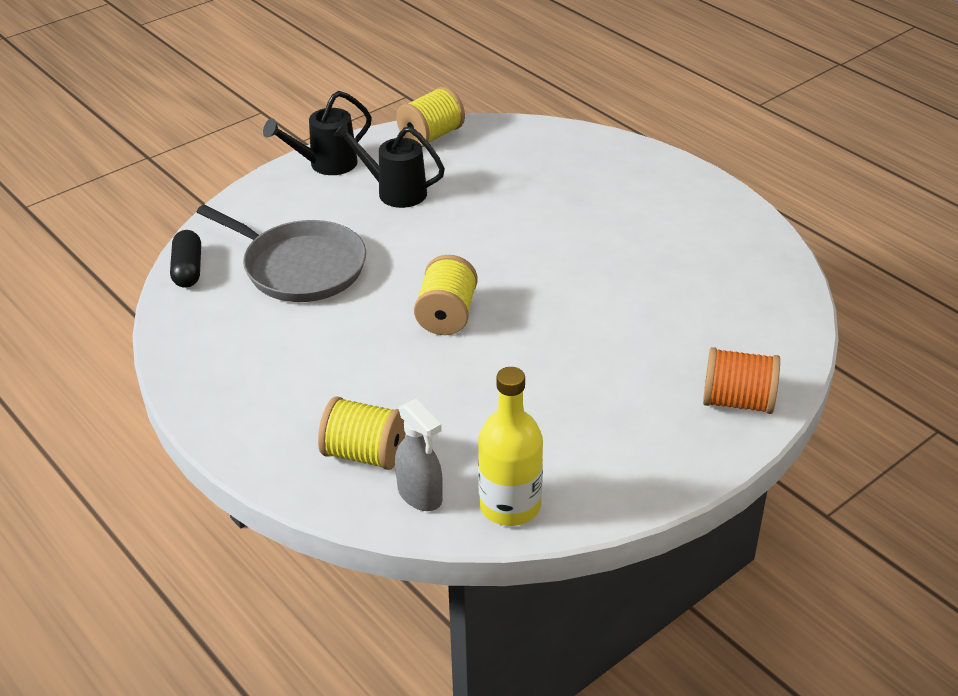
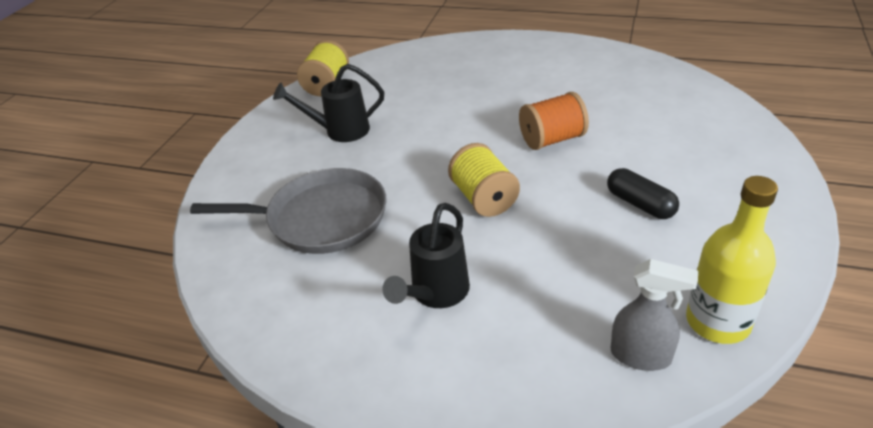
camera: 30 degrees left, 0 degrees up
(188, 269) = (217, 268): black capsule -> black capsule (640, 204)
(326, 164) = (263, 135): black watering can -> black watering can (436, 293)
(364, 454) = (553, 346): yellow spool -> none
(738, 401) = (752, 159): orange spool -> orange spool (552, 139)

